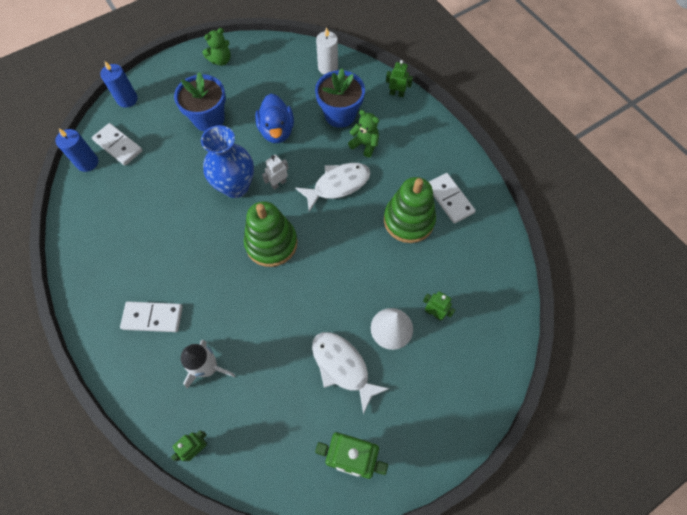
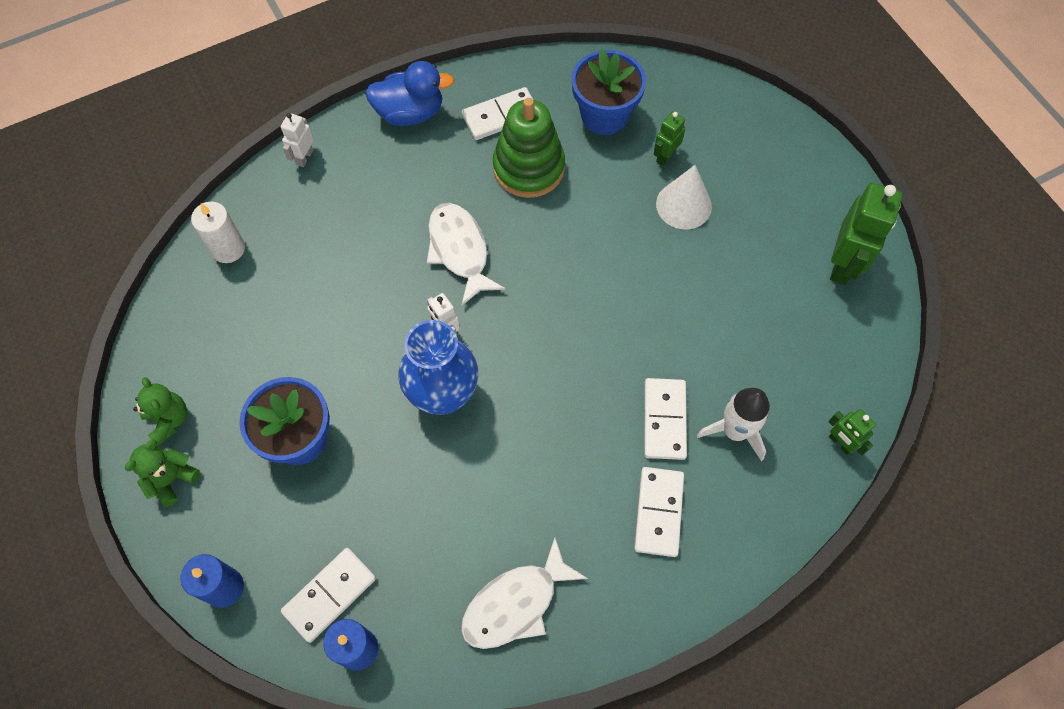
camera: 85 degrees left, 0 degrees up
(217, 319) = (664, 420): none -> white domino
(271, 243) = (548, 345): green stacking toy -> none
(277, 131) = (345, 331): blue duck -> blue duck (410, 113)
(340, 114) = (330, 238): blue flower pot -> blue flower pot (604, 115)
(343, 367) = (734, 265): white fish -> white fish (516, 603)
(365, 144) = (392, 209): green teddy bear -> green teddy bear (171, 479)
(397, 94) = (304, 157): green robot -> white robot

